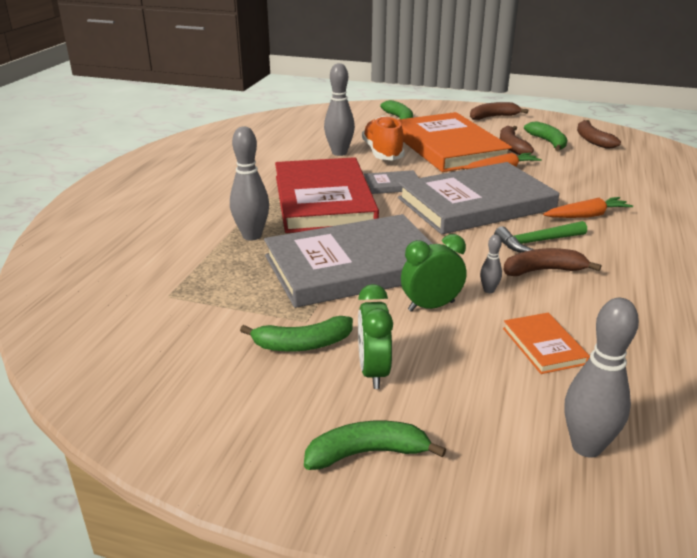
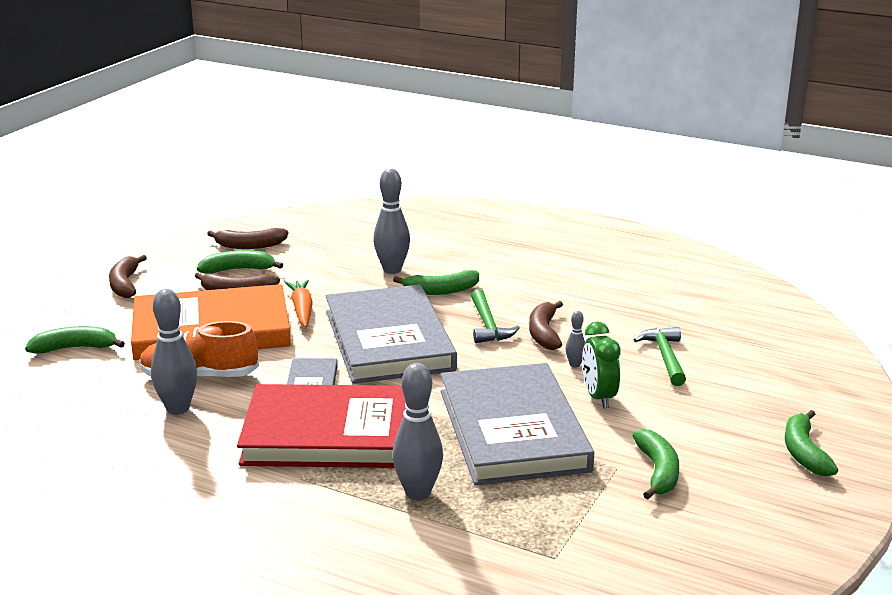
camera: 80 degrees left, 5 degrees down
(373, 372) = (701, 438): green clock -> none
(544, 346) = (665, 357): orange book -> green hammer
(586, 447) = (785, 366): grey bowling pin -> grey bowling pin (392, 270)
(587, 216) = (441, 291): orange carrot -> green banana

